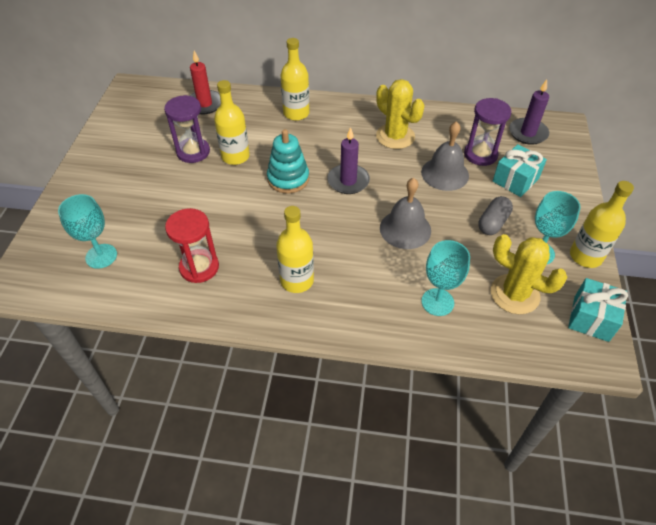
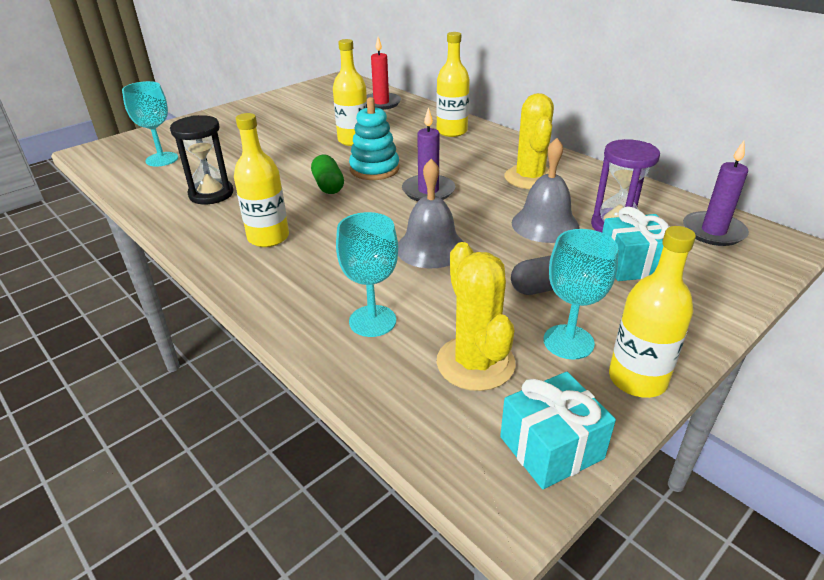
camera: 40 degrees right, 15 degrees down
(193, 152) = (325, 126): purple hourglass -> none
(199, 267) = (211, 194): red hourglass -> black hourglass
(276, 212) = (328, 186): none -> green capsule

